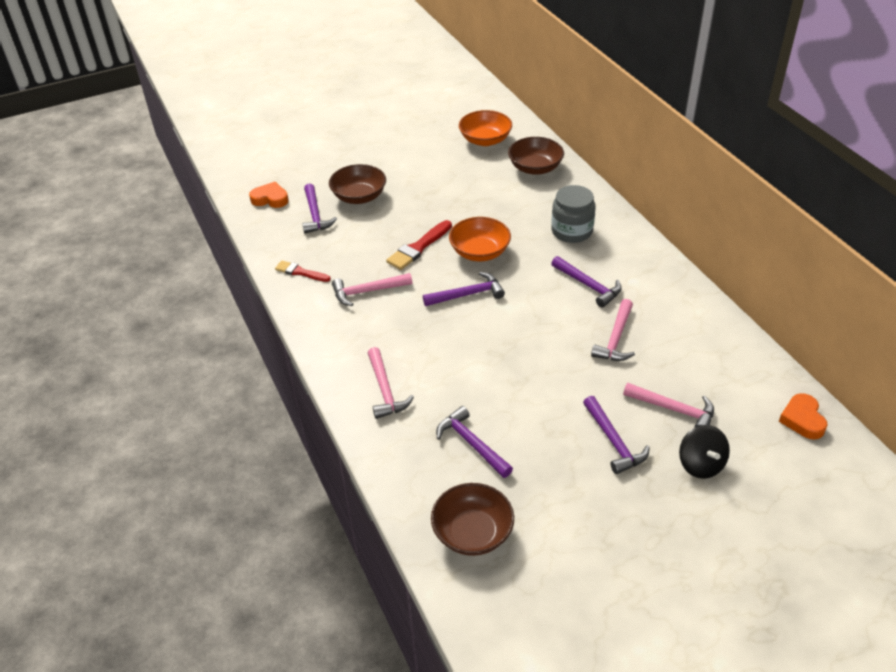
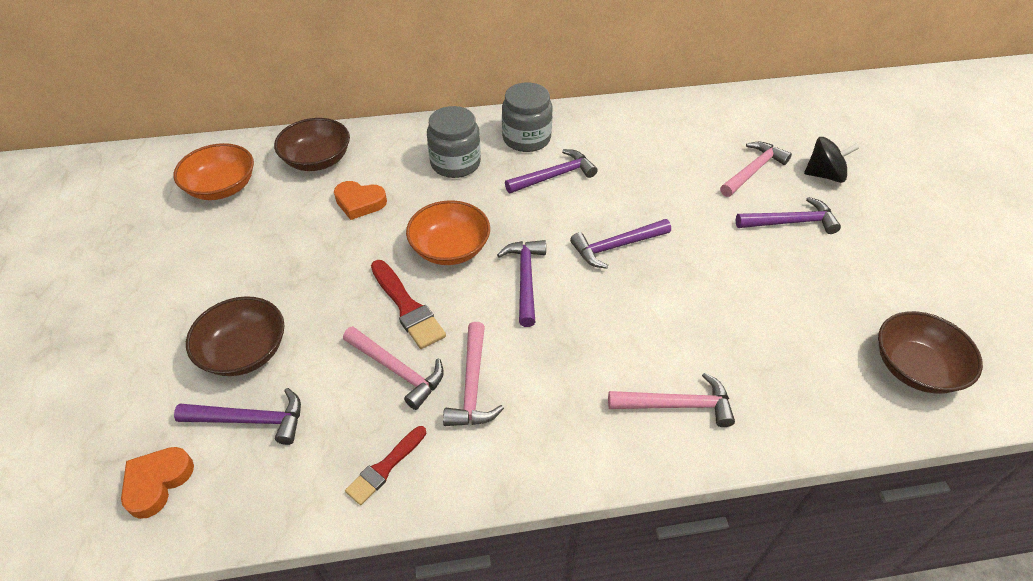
camera: 75 degrees left, 5 degrees up
(471, 444) = (782, 337): purple hammer -> purple hammer (616, 246)
(616, 338) = (644, 179): pink hammer -> pink hammer (397, 370)
(626, 260) = (526, 138): none -> grey jar
(802, 419) = (776, 103): orange heart -> orange heart (360, 203)

